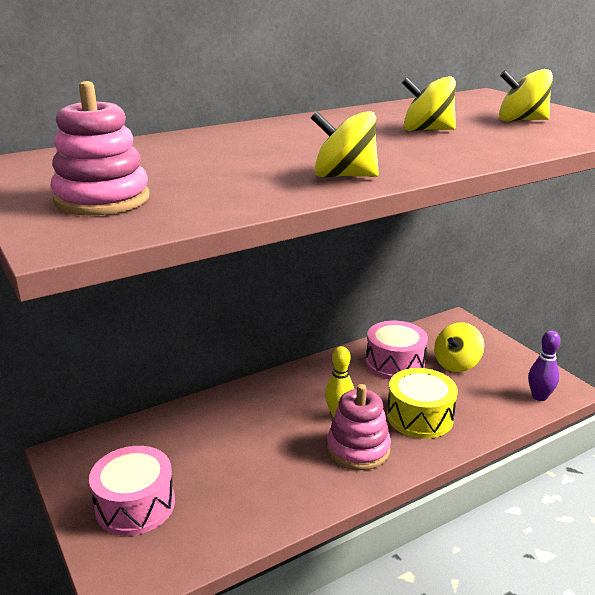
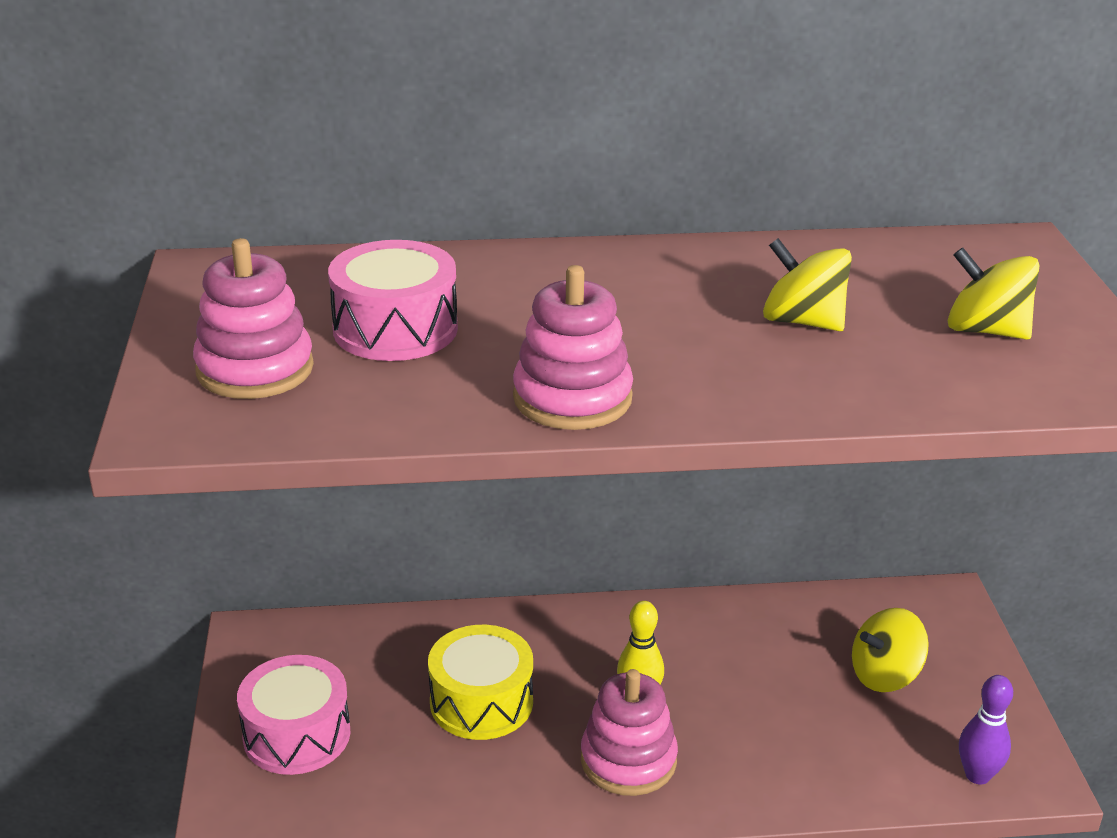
camera: 25 degrees right, 5 degrees up
(344, 176) = (572, 398): yellow spinning top -> pink stacking toy
(395, 363) = (784, 643): pink drum -> pink drum (395, 329)
(420, 417) = (756, 742): yellow drum -> yellow drum (481, 702)

